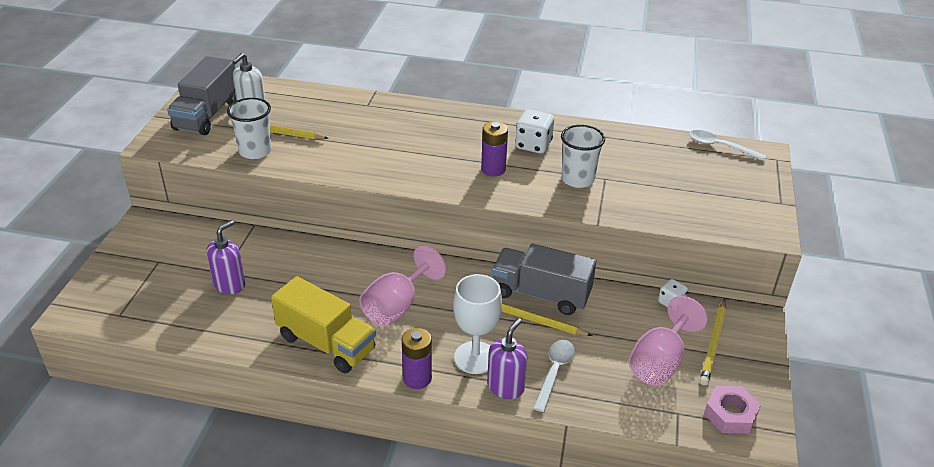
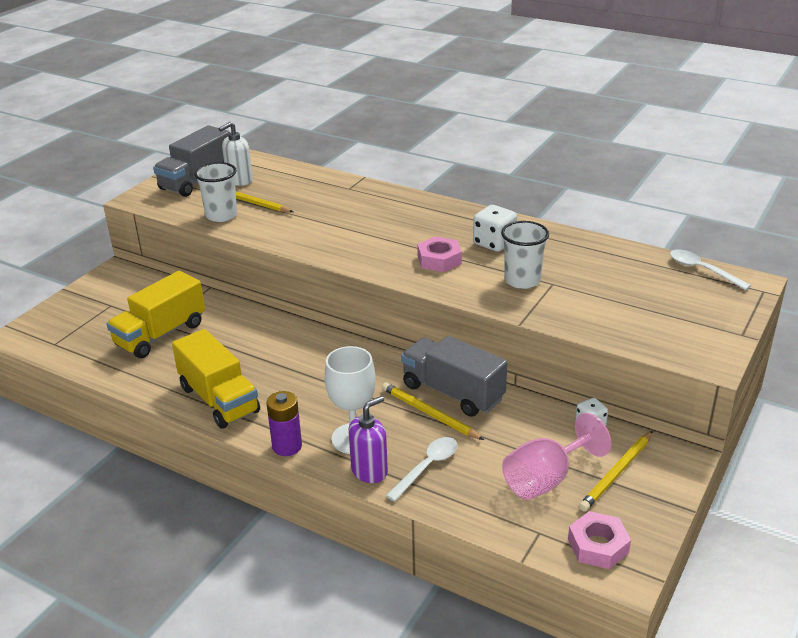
camera: 20 degrees right, 5 degrees down
(230, 285) = (160, 334): purple soap dispenser -> yellow truck
(397, 306) = (303, 379): pink goblet -> none
(493, 169) = (439, 260): purple battery -> pink nut

